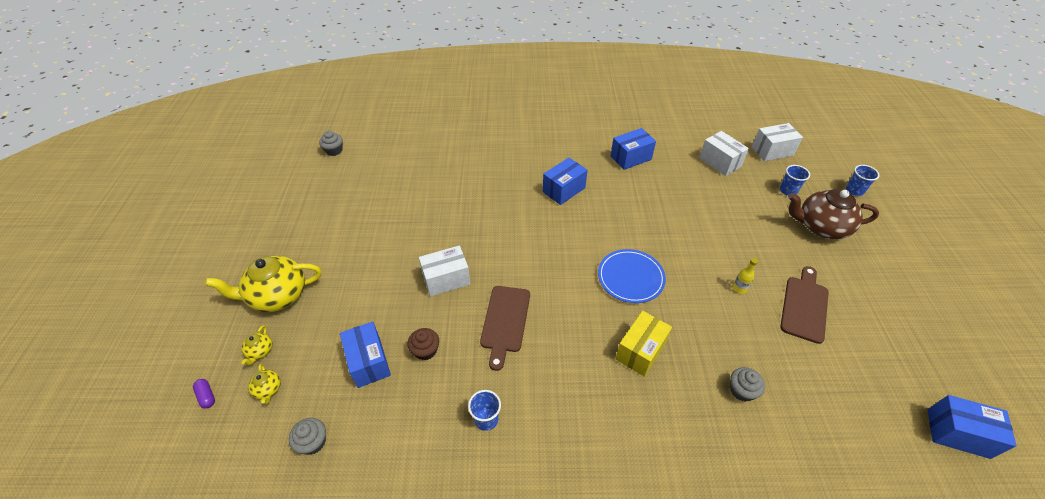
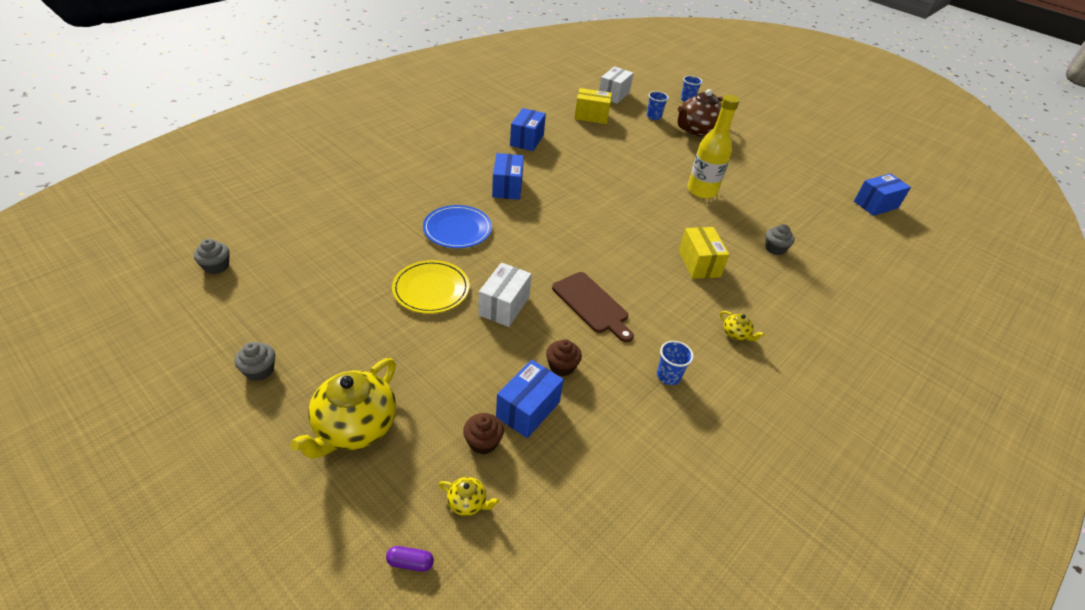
camera: 50 degrees left, 5 degrees down
(260, 351) = (410, 483): yellow teapot -> yellow teapot (736, 334)
(313, 442) = (569, 501): grey cupcake -> grey cupcake (259, 370)
(320, 360) = (483, 442): none -> brown cupcake
(369, 362) = (528, 409): blue box -> blue box turned 75 degrees counterclockwise
(418, 237) = (431, 289): none -> yellow plate
(630, 277) = (634, 222): blue plate -> blue plate (457, 229)
(720, 162) = (591, 116): white box -> yellow box
(739, 288) = (702, 191): yellow bottle -> yellow bottle, size x2.48
(804, 306) = (744, 181): brown cutting board -> none

